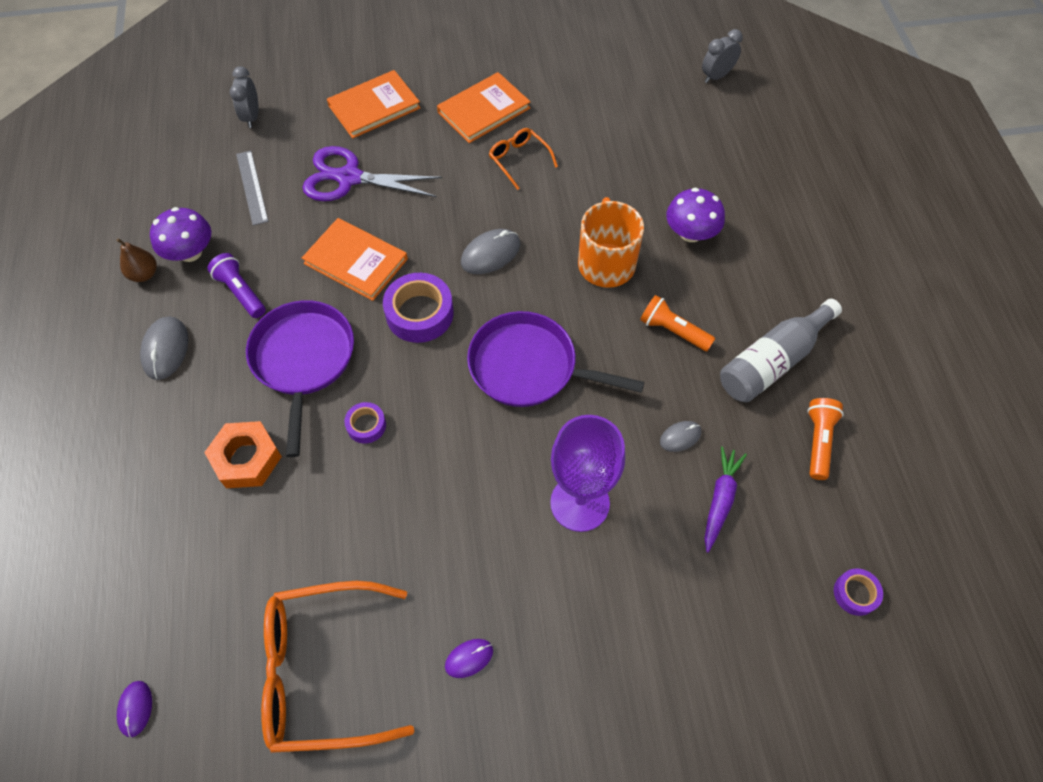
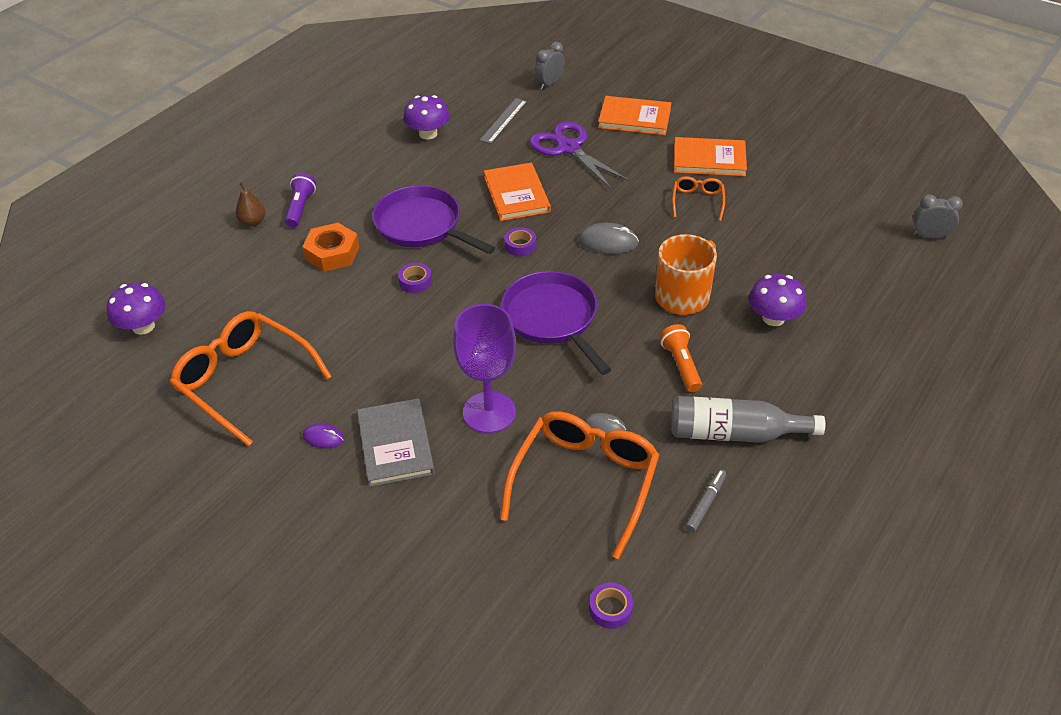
camera: 45 degrees right, 15 degrees down
(135, 708) = (143, 326): purple mouse -> purple mushroom
(144, 274) = (390, 130): brown pear -> brown pear (253, 222)
(165, 349) = (357, 173): grey mouse -> none
(241, 292) = (430, 170): purple flashlight -> purple flashlight (300, 208)
(303, 360) = (422, 226): purple pan -> purple pan turned 90 degrees counterclockwise
(419, 313) = (520, 245): purple tape -> purple tape, size x0.54
(539, 605) = (395, 444): none -> grey book
(720, 500) = (585, 481): purple carrot -> orange glasses
(818, 441) = (705, 504): orange flashlight -> grey marker

